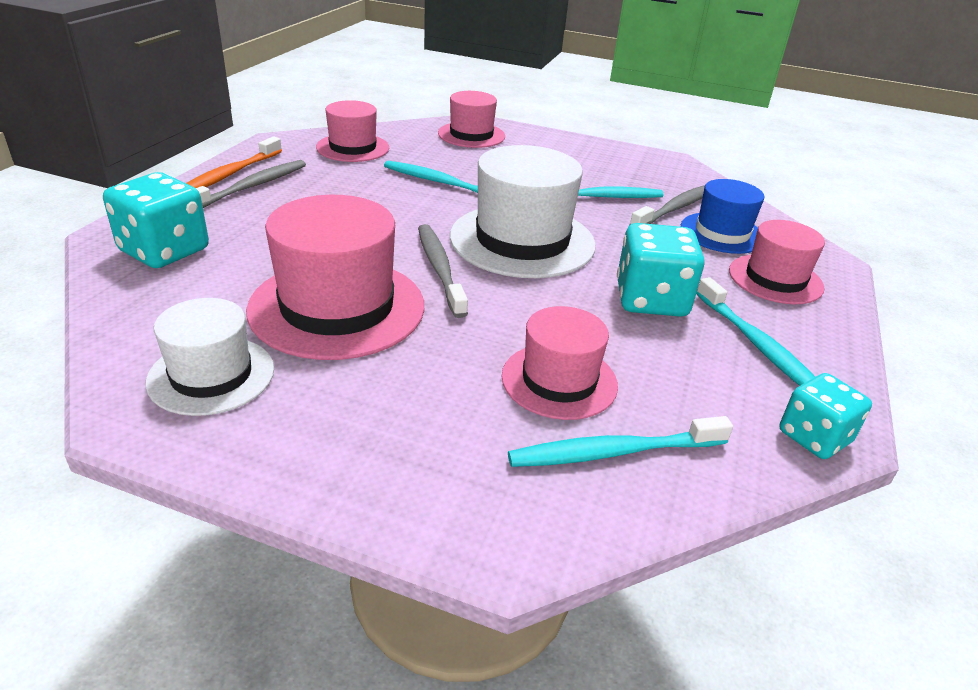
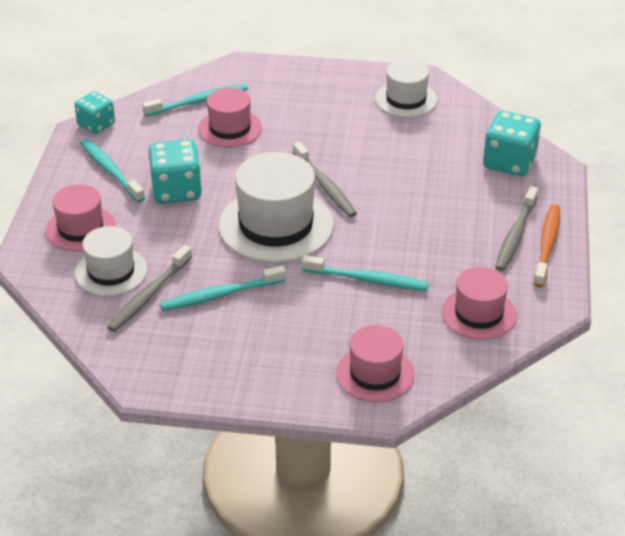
camera: 170 degrees right, 5 degrees up
(337, 307) = (372, 146): pink hat -> none
(722, 233) = (111, 271): blue hat -> white hat

